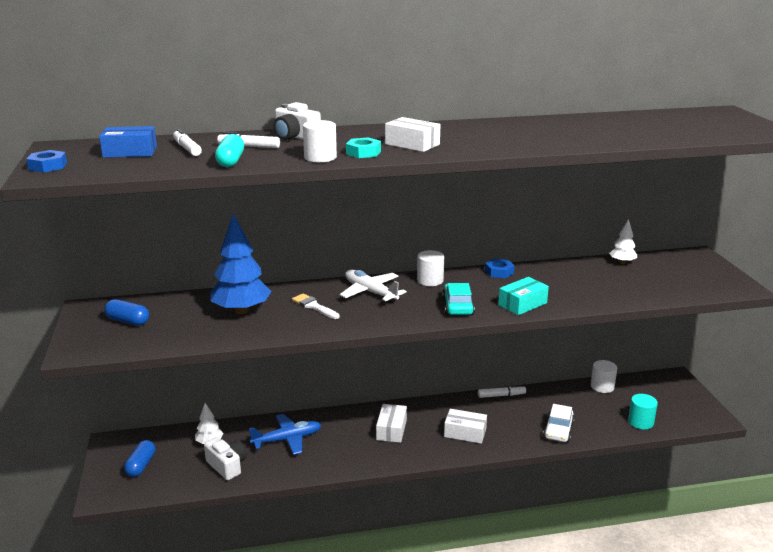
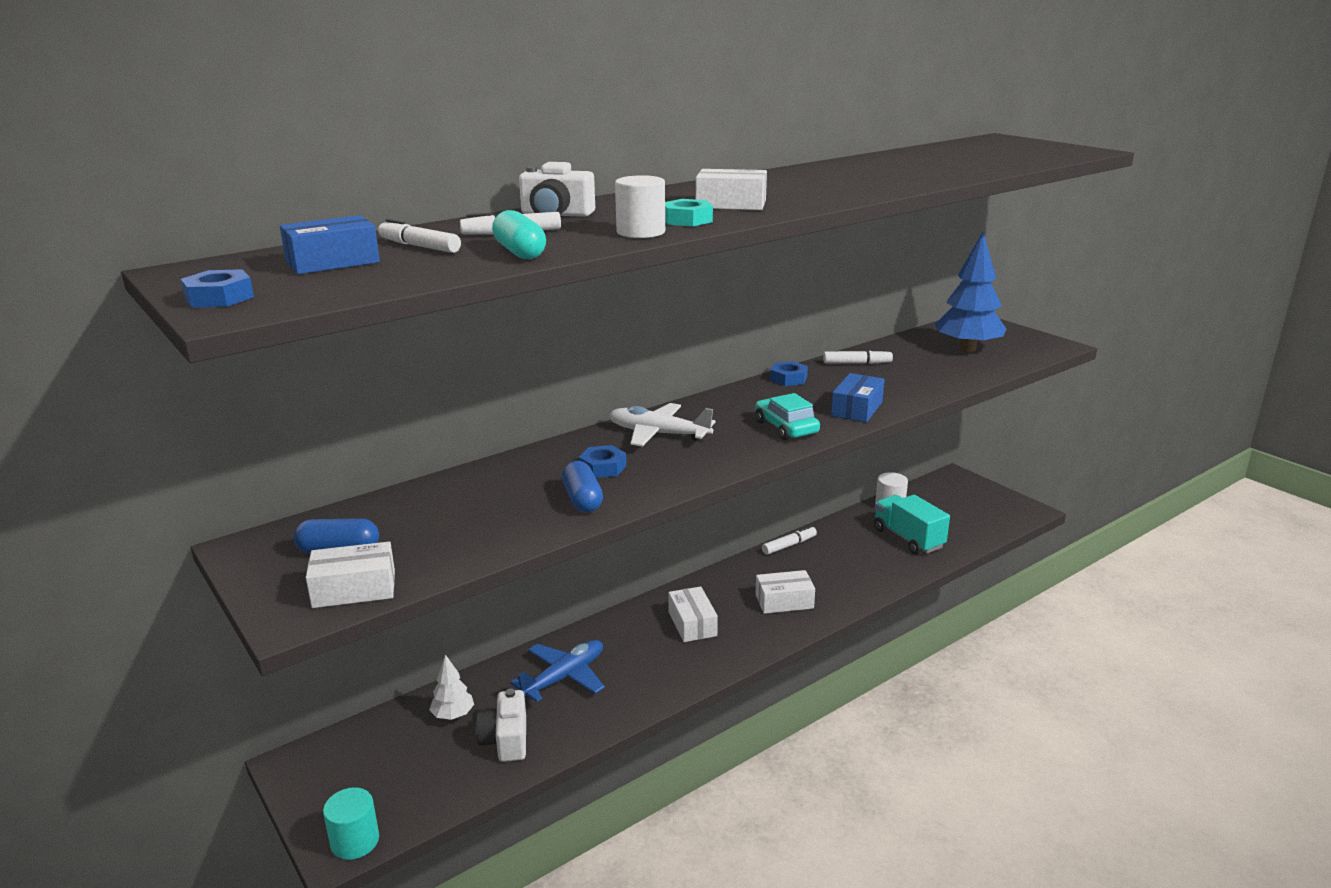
camera: 25 degrees left, 0 degrees up
(115, 345) = (354, 589): none -> white box
(141, 465) = (371, 782): blue capsule -> blue capsule (582, 499)
(227, 466) = (506, 740): white camera -> white camera turned 120 degrees counterclockwise
(242, 311) = (505, 495): blue tree -> blue tree (967, 348)
(314, 306) = (602, 467): white brush -> blue nut
(430, 280) = (718, 405): white cylinder -> none
(522, 304) = (857, 409): turquoise box -> blue box
(558, 430) = (885, 568): white car -> none
(562, 270) = (857, 363): none -> white marker
(595, 414) = (908, 538): none -> turquoise truck
(622, 262) = (909, 342): white tree -> none
(640, 422) = (961, 534): turquoise cylinder -> turquoise cylinder (355, 841)

